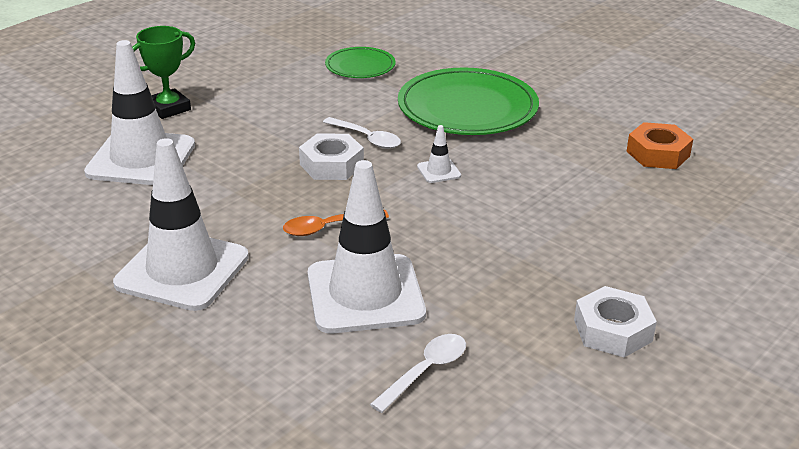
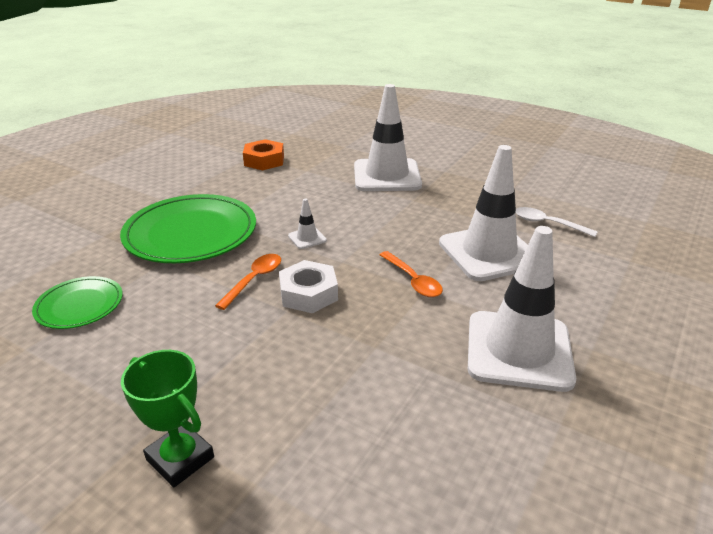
camera: 100 degrees left, 0 degrees up
(141, 159) = (326, 446): white traffic cone -> white traffic cone (387, 176)
(366, 138) = (254, 280): white spoon -> orange spoon
(612, 330) = (468, 173): white nut -> none

